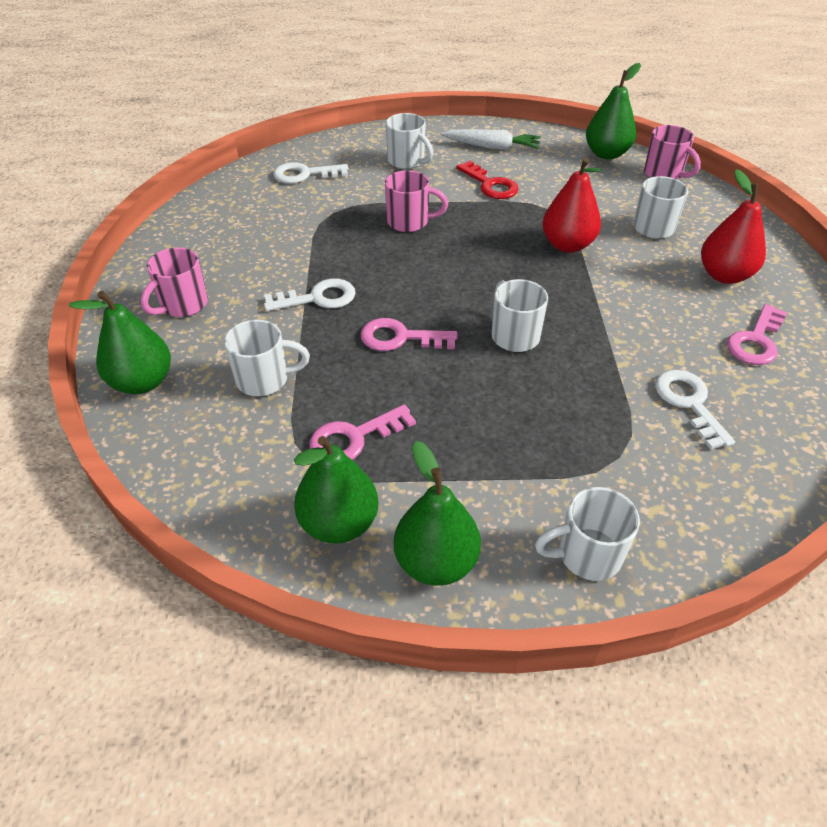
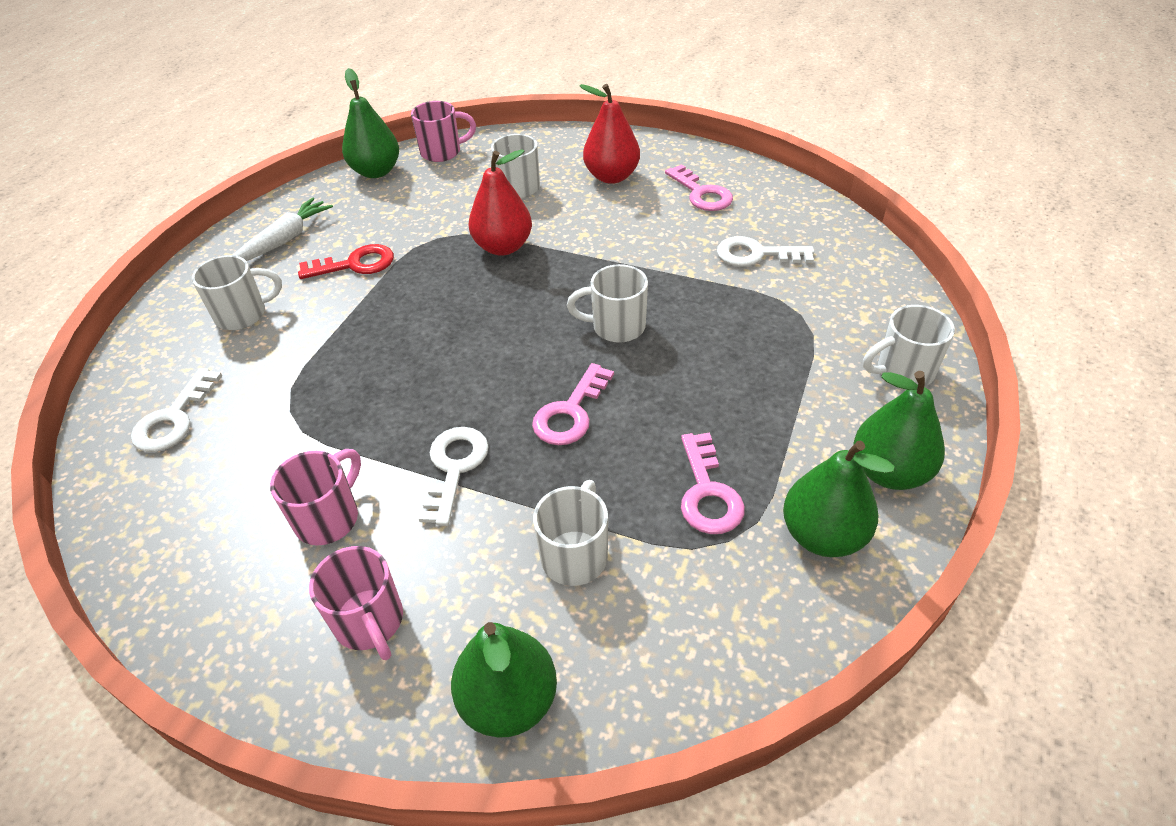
camera: 65 degrees left, 0 degrees up
(409, 222) = (370, 347): pink mug -> pink mug (329, 517)
(586, 555) = (902, 371): white mug -> white mug turned 60 degrees clockwise

